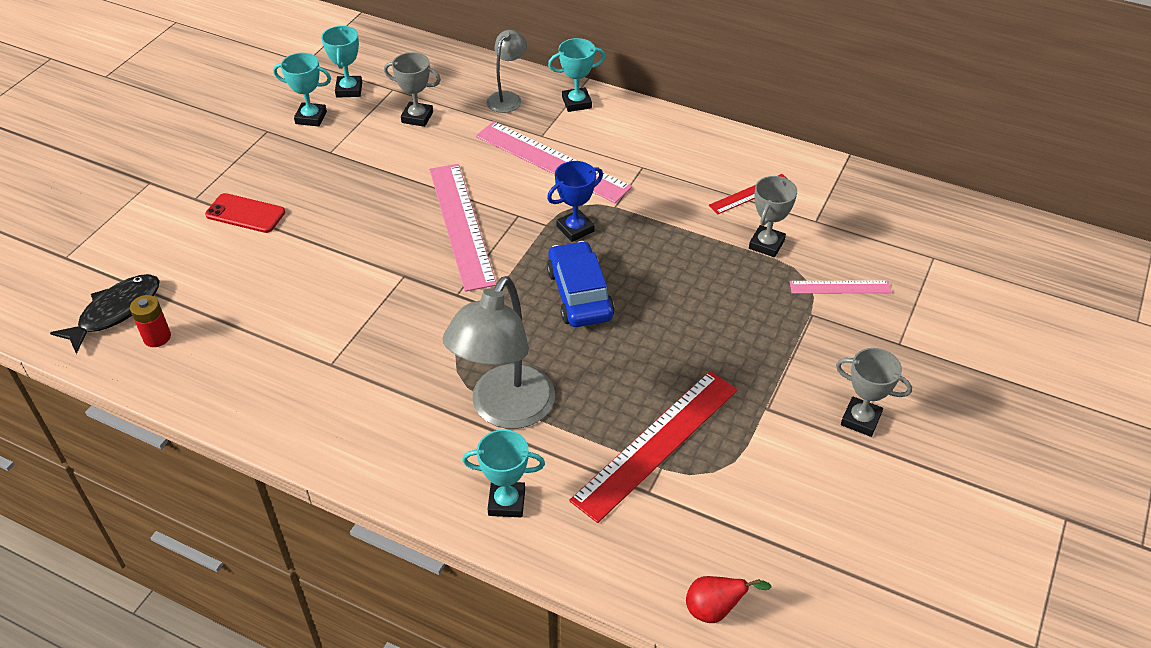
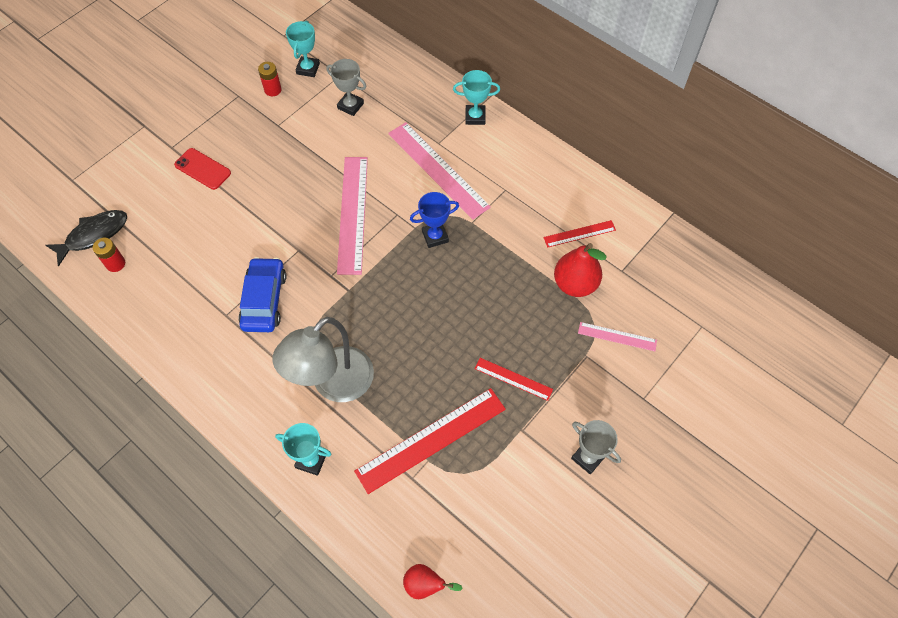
camera: 15 degrees right, 15 degrees up
(311, 117) = (273, 90): turquoise trophy -> red battery
(507, 98) = (424, 101): grey lamp -> none
(579, 294) = (419, 296): blue car -> blue car (264, 300)
(733, 356) = (513, 379): none -> red ruler
(766, 244) = (575, 284): grey trophy -> red pear

